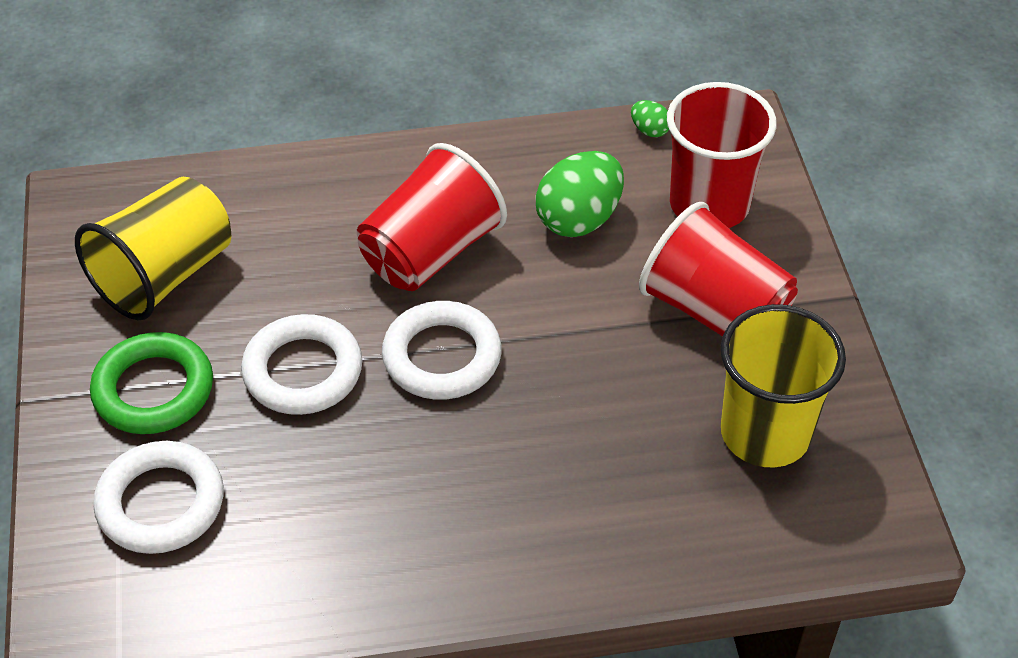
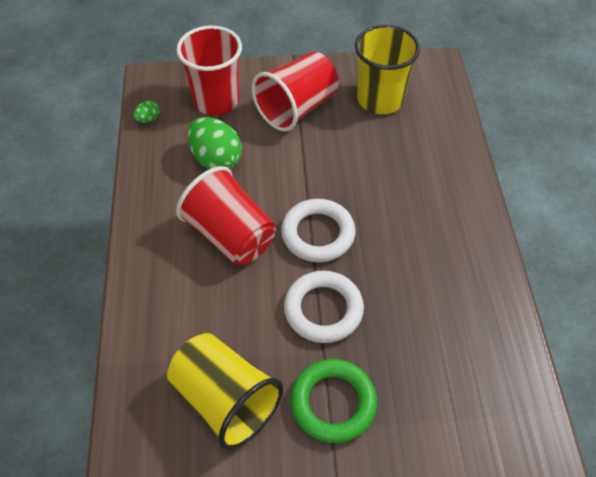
camera: 85 degrees left, 5 degrees up
(161, 503) = (428, 393): white ring -> none

